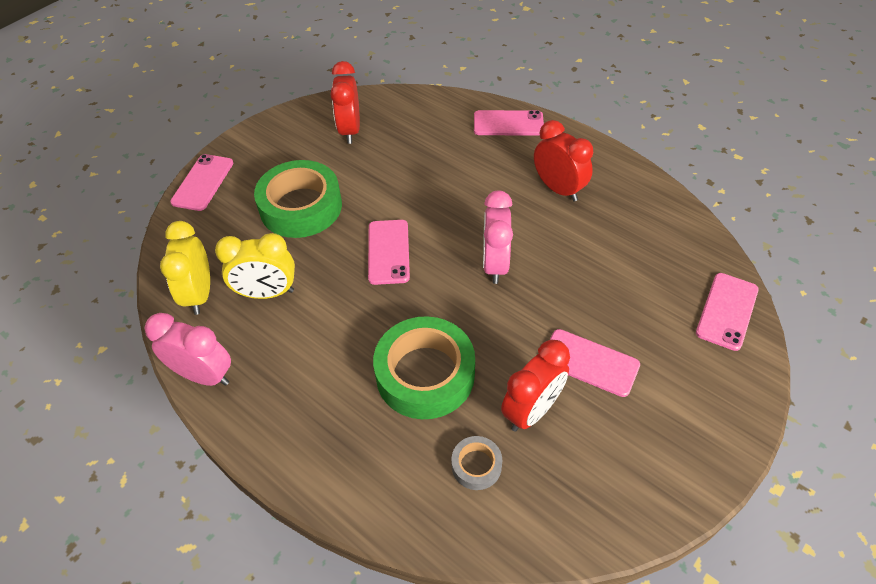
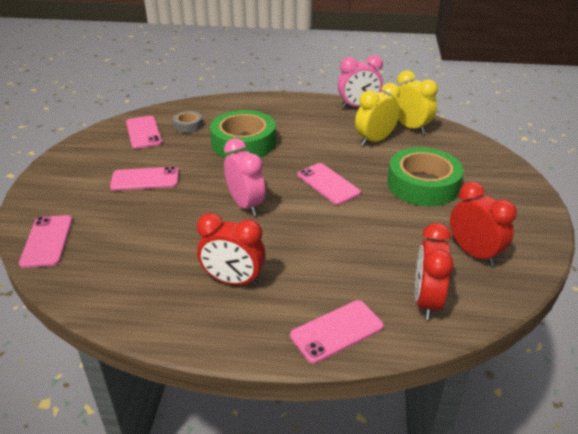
camera: 145 degrees right, 15 degrees down
(202, 182) = (511, 171): pink phone -> pink phone (143, 132)
(532, 410) = (170, 150): red clock -> red clock (426, 301)

